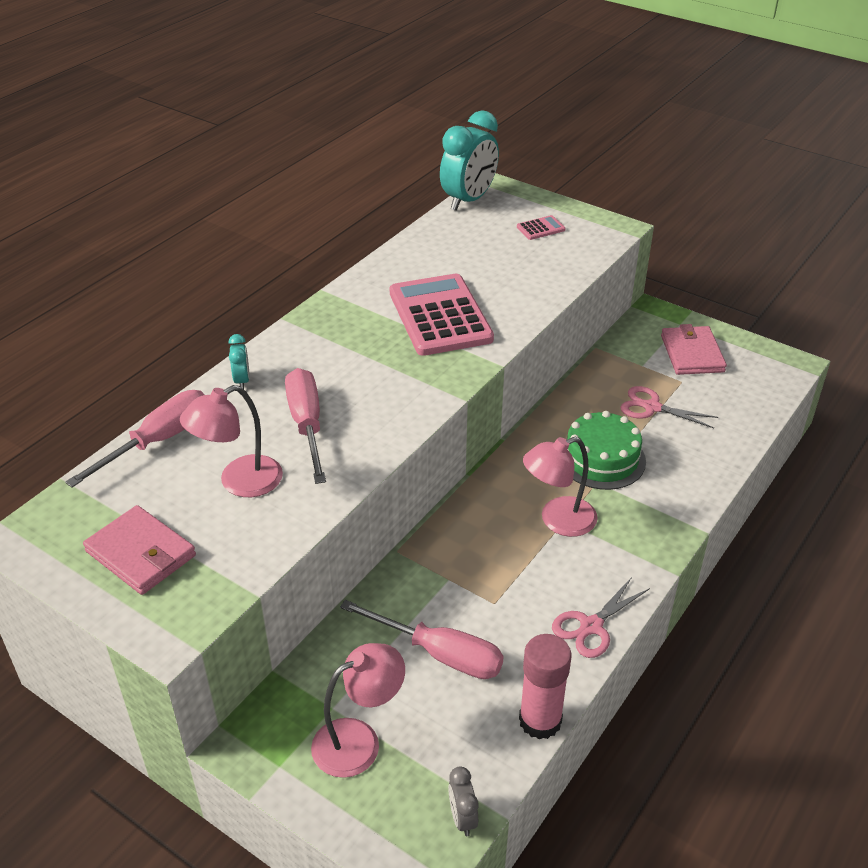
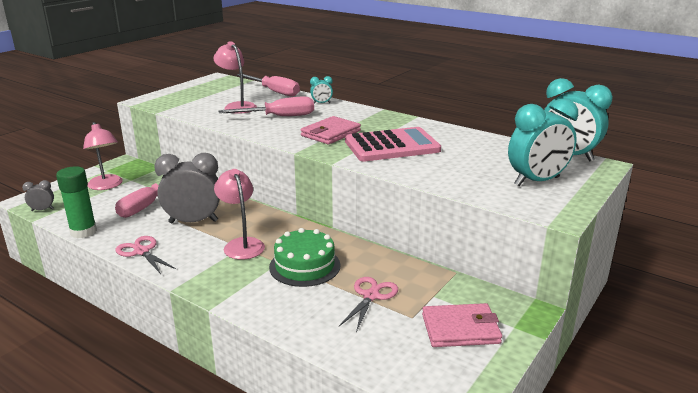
camera: 90 degrees right, 15 degrees down
(141, 553) = (196, 94): pink wallet -> pink wallet (330, 133)
(497, 583) = (193, 222): none -> grey clock
(540, 228) = (537, 181): pink calculator -> turquoise clock
(540, 720) = (83, 232): pink glue stick -> green glue stick

